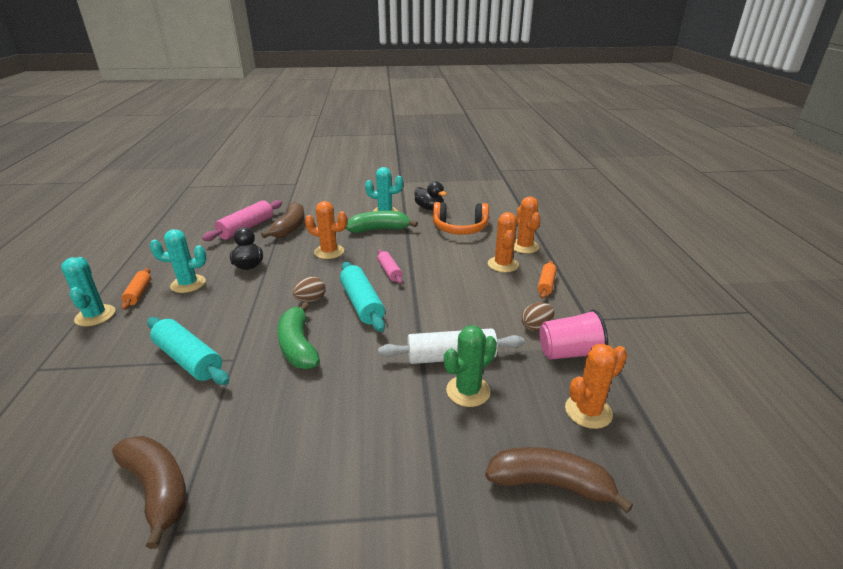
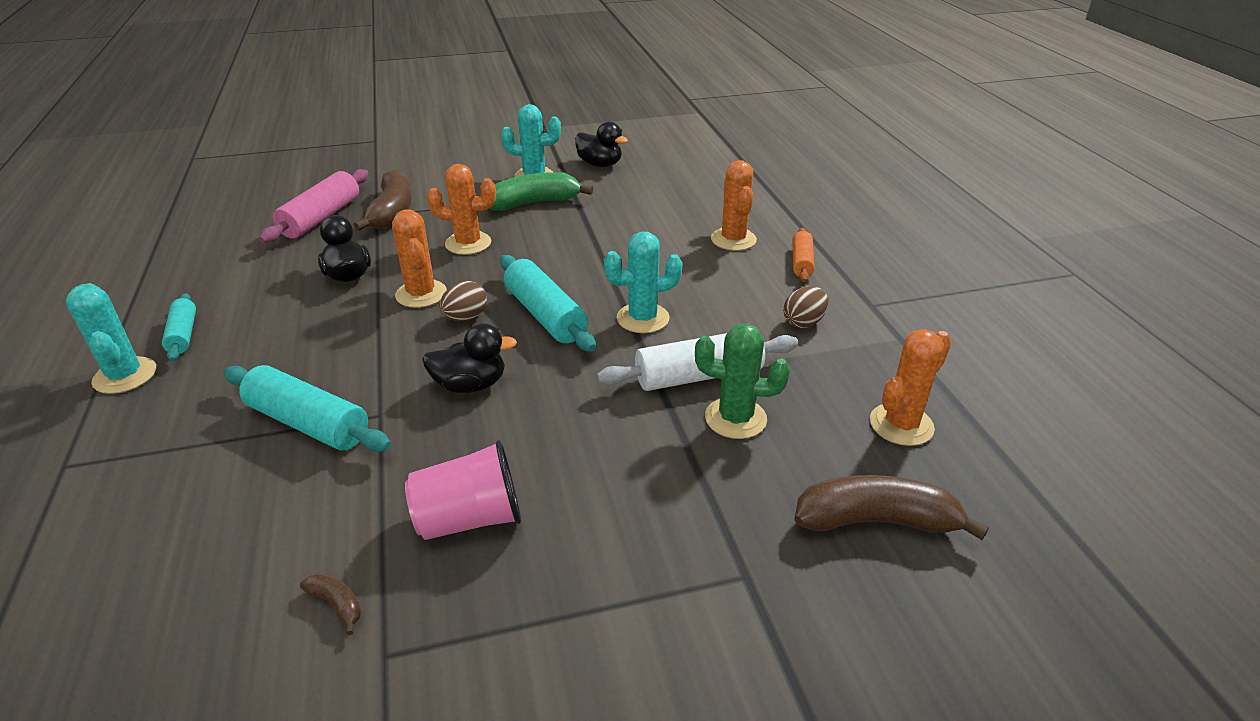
camera: 10 degrees left, 5 degrees up
(138, 293) = (183, 334): orange rolling pin -> turquoise rolling pin
(158, 489) = (337, 605): brown banana -> brown banana, size x0.44
(188, 284) = (260, 312): turquoise cactus -> turquoise cactus (643, 318)
(298, 346) = (470, 385): green banana -> black duck
(389, 271) = (571, 264): pink rolling pin -> none
(460, 228) = (655, 192): orange headphones -> none
(468, 391) = (735, 418): green cactus -> green cactus turned 60 degrees clockwise
(524, 246) = (756, 211): orange cactus -> orange cactus (421, 294)
(569, 353) = (857, 352): pink cup -> pink cup (470, 519)

